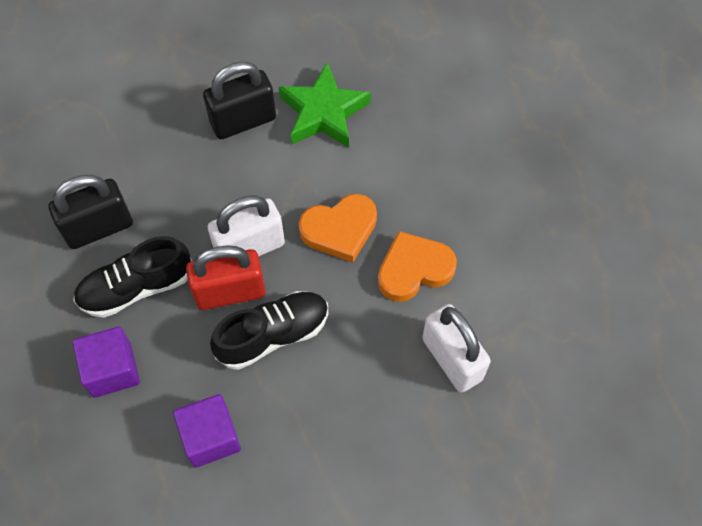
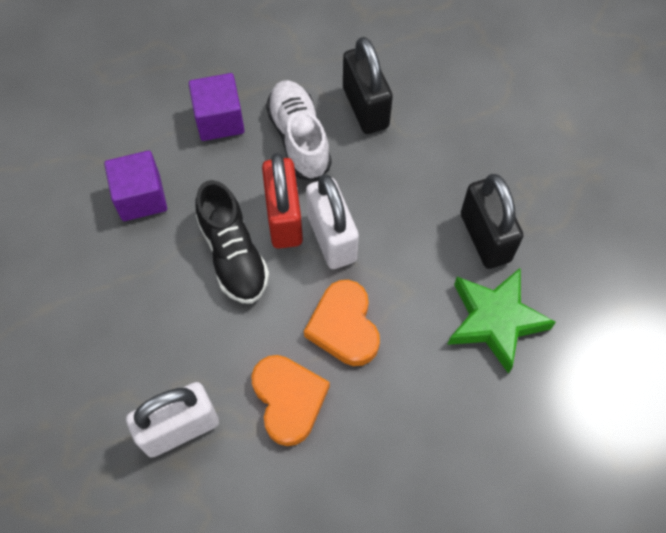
camera: 95 degrees right, 0 degrees up
(136, 287) = (299, 138): black shoe -> white shoe

